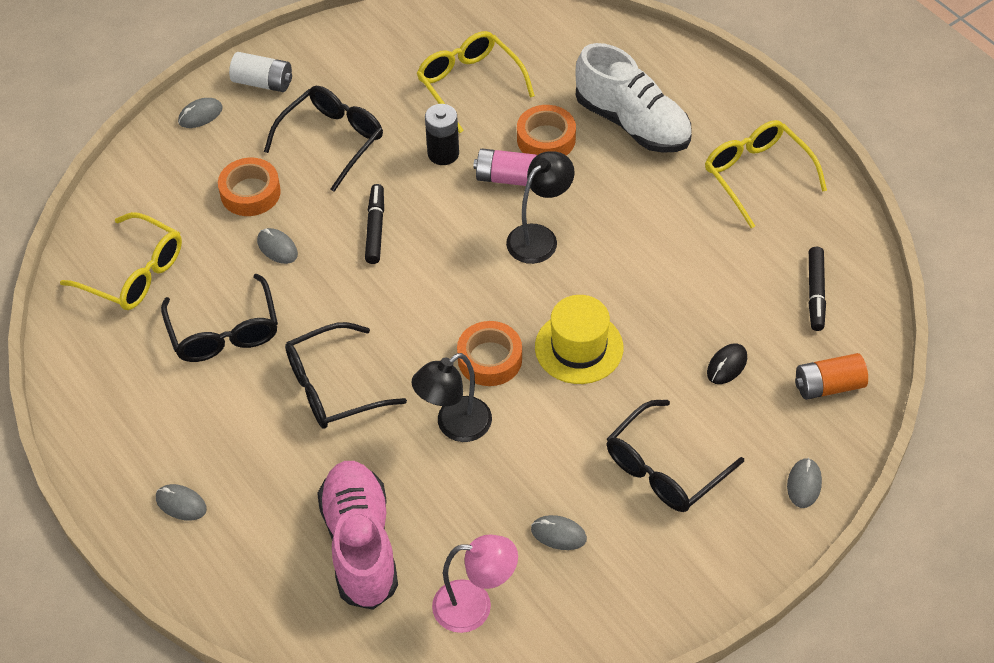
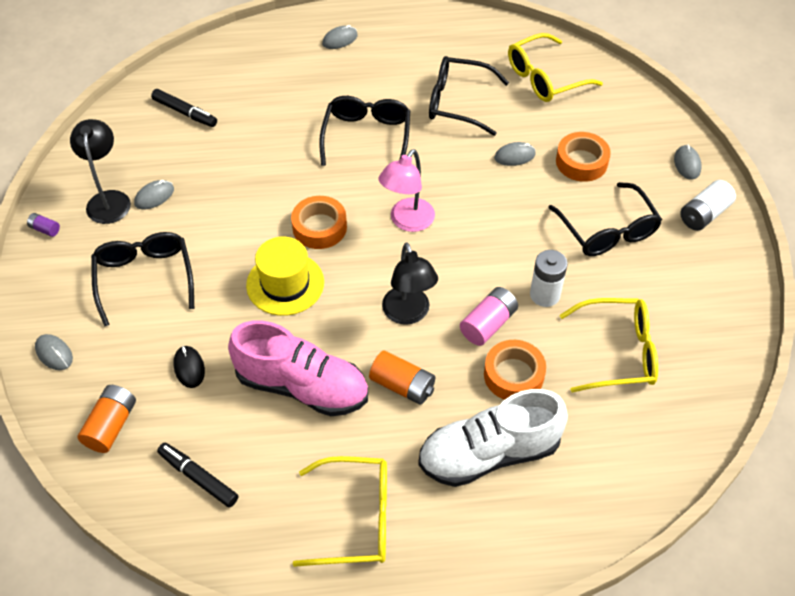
camera: 120 degrees right, 0 degrees up
(360, 544) = (239, 103): pink shoe -> pink shoe (302, 386)
(375, 228) = (493, 217): black marker -> black marker (185, 113)
(443, 153) = (545, 295): black battery -> white battery
(454, 426) = (281, 183): black lamp -> black lamp (108, 199)
(475, 606) = (148, 134): pink lamp -> pink lamp (407, 222)
(616, 205) = (402, 385): none -> orange battery
(679, 609) = (45, 229): none -> purple battery

